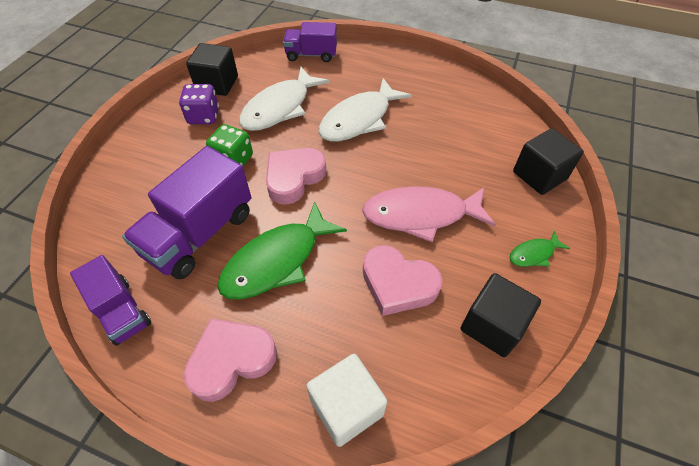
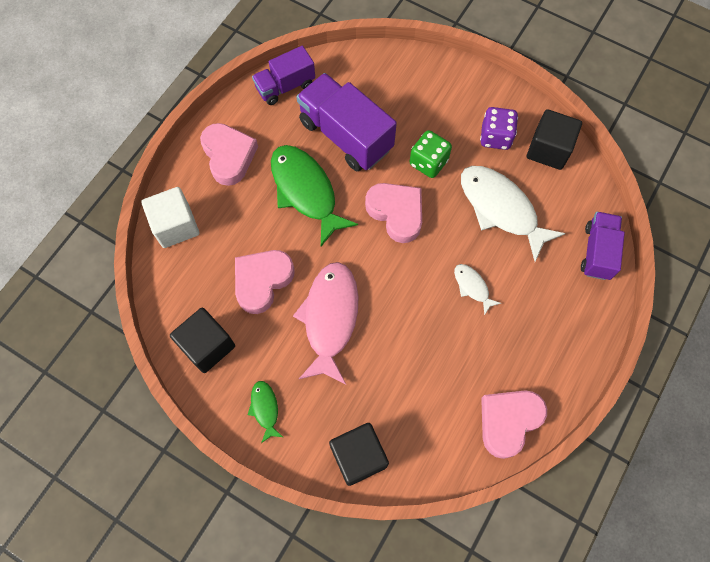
camera: 100 degrees right, 15 degrees up
(359, 119) = (472, 287): white fish -> white fish, size x0.47
(465, 91) = (508, 421): none -> pink heart

